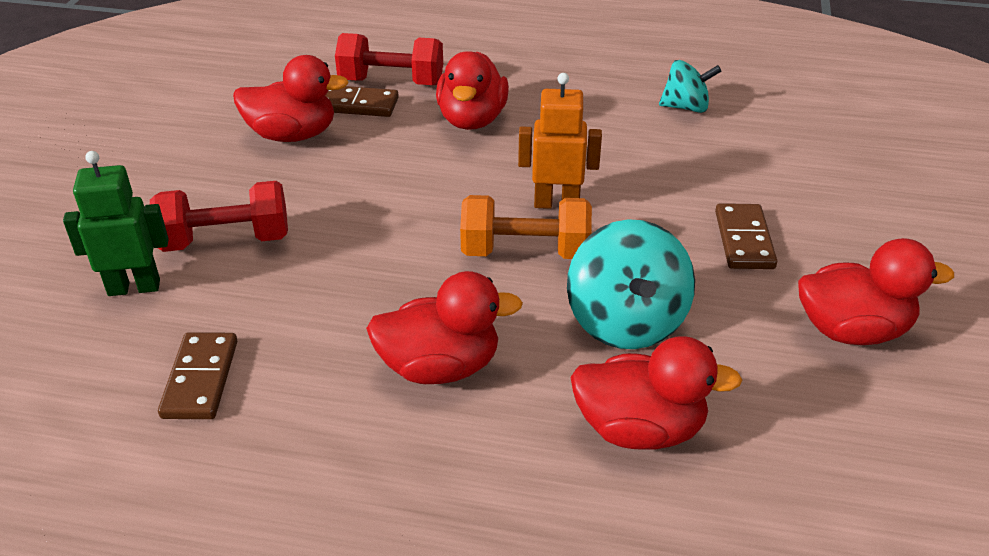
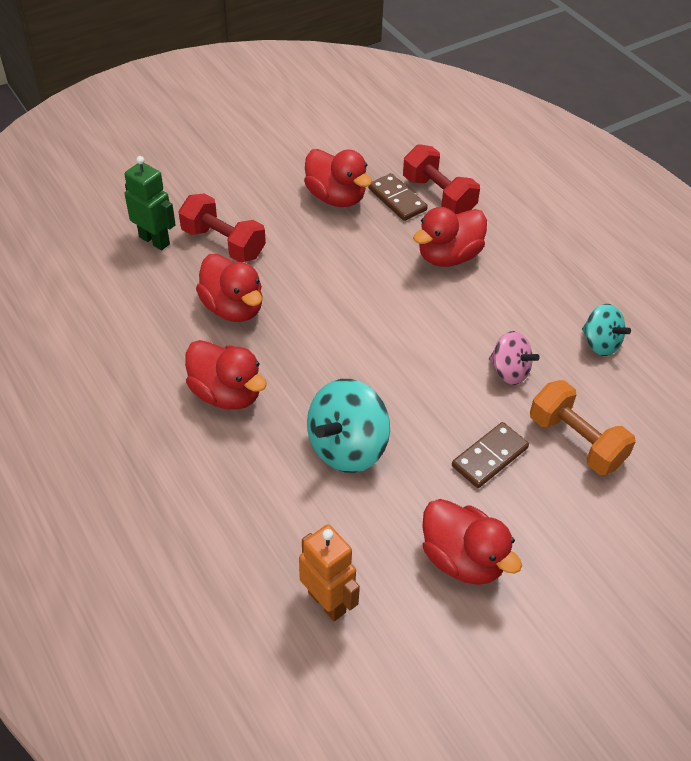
camera: 45 degrees right, 10 degrees up
(200, 379) = (124, 313): brown domino -> none
(525, 252) = (355, 364): orange dumbbell -> orange dumbbell (576, 441)
(556, 203) = (416, 348): orange robot -> orange robot (327, 601)
(639, 429) = (269, 505): red duck -> red duck (233, 308)
(656, 169) = (509, 371): none -> pink spinning top

